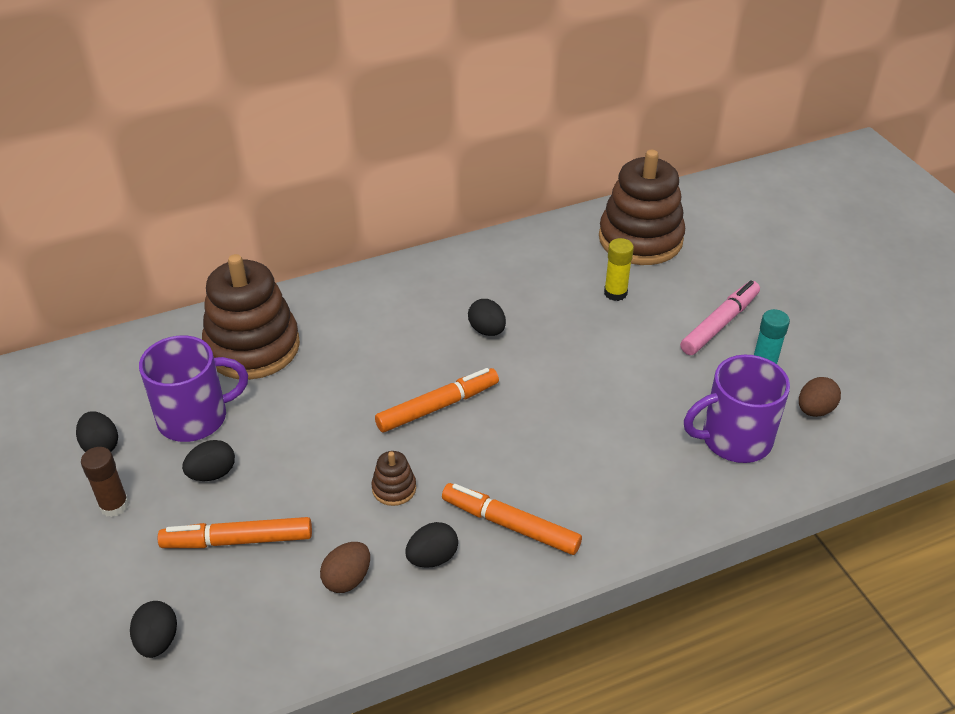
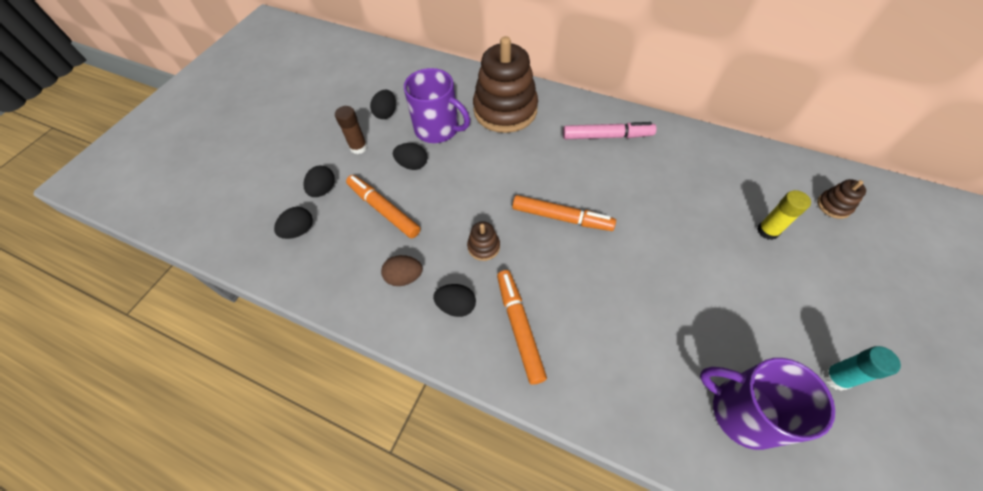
camera: 50 degrees right, 15 degrees up
(487, 330) = (645, 192): black egg -> black egg (323, 190)
(640, 239) = (833, 206): brown stacking toy -> brown stacking toy, size x0.42
(719, 324) = (832, 315): pink marker -> pink marker (607, 136)
(814, 410) = (845, 452): brown egg -> none

